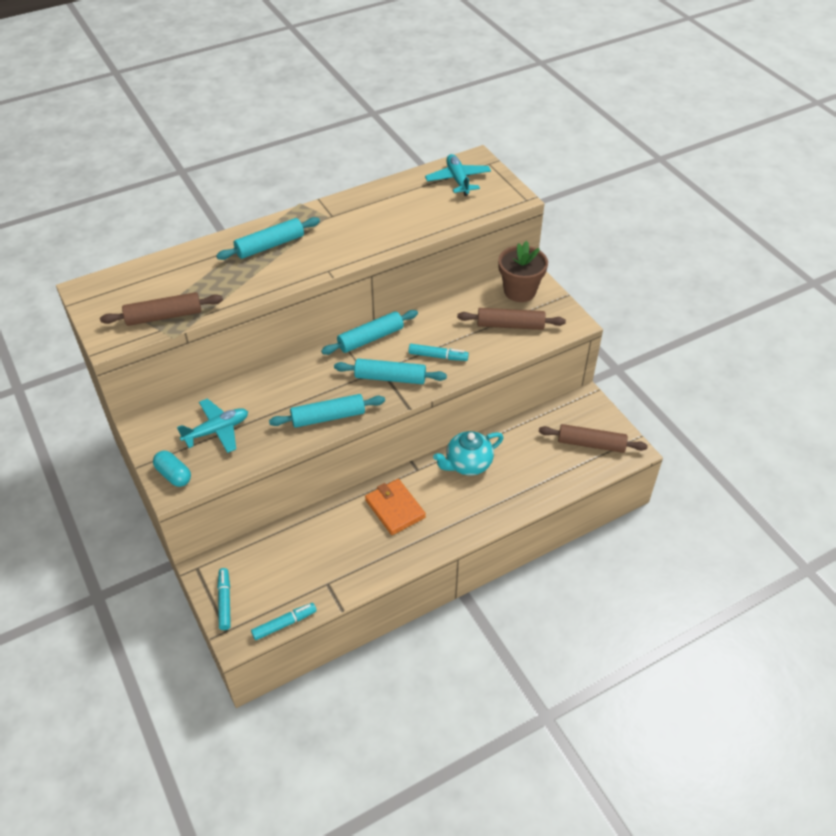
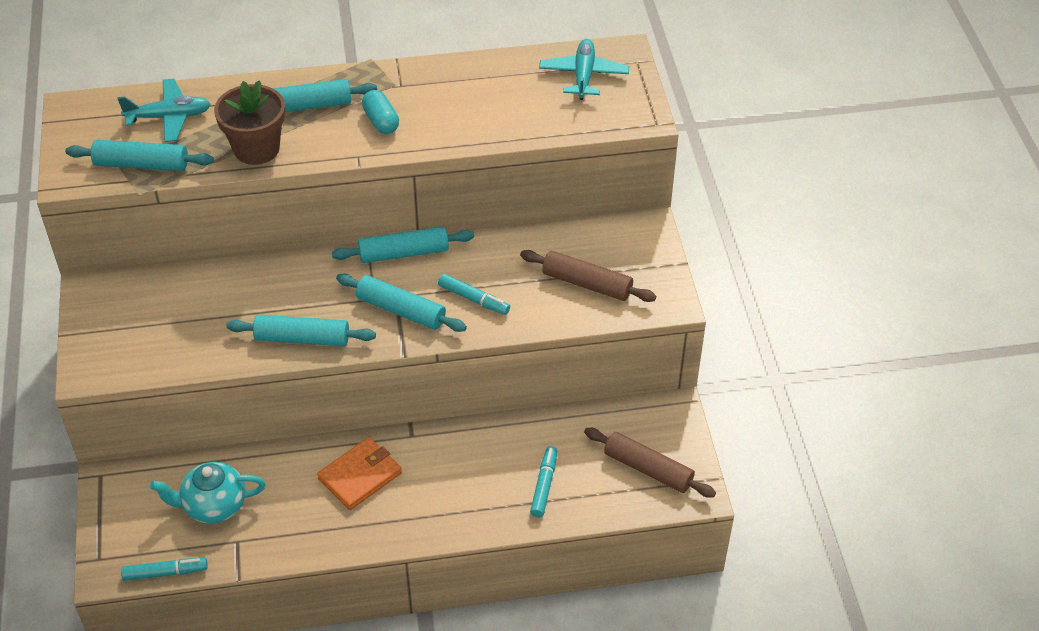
camera: 20 degrees right, 0 degrees up
(164, 316) = (141, 164): brown rolling pin -> turquoise rolling pin
(173, 475) = (95, 357): turquoise capsule -> turquoise capsule (381, 121)
(217, 430) = (167, 318): turquoise plane -> turquoise plane (169, 117)
(224, 602) = (112, 525): turquoise marker -> turquoise marker (544, 486)
(395, 508) = (360, 476): orange wallet -> orange wallet turned 60 degrees clockwise
(468, 464) = (477, 448): turquoise teapot -> turquoise teapot (214, 506)
(519, 291) = (624, 241): brown flower pot -> brown flower pot (256, 149)

